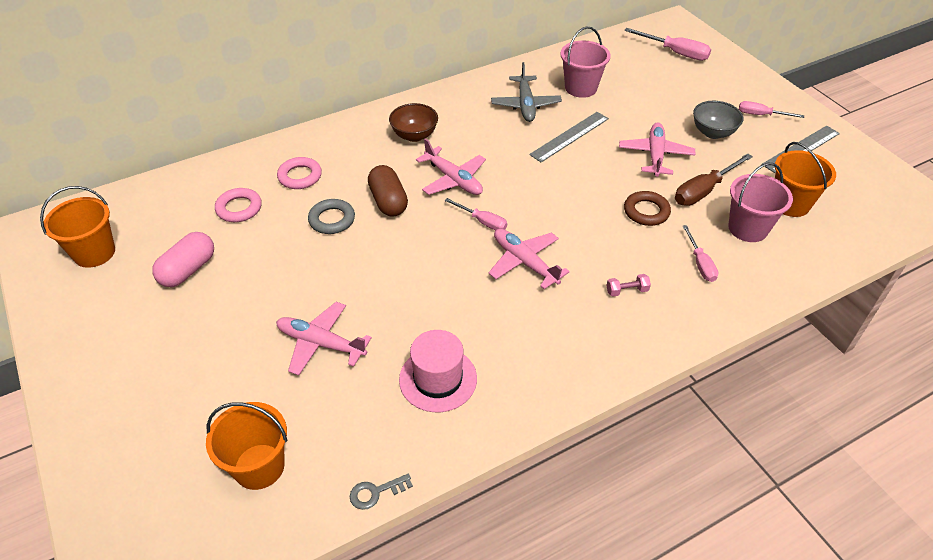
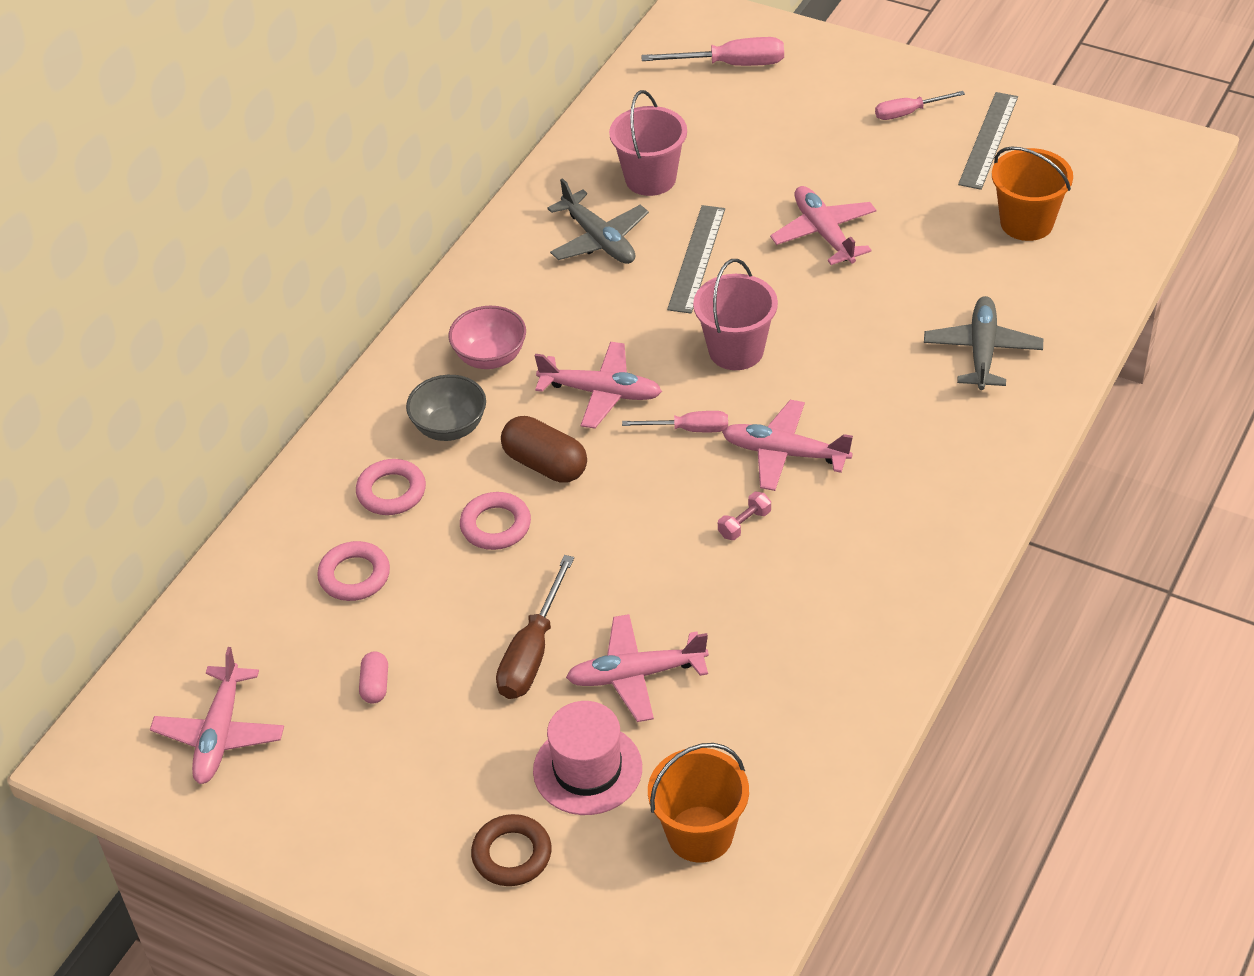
camera: 30 degrees left, 0 degrees up
(94, 253) = (220, 734): orange bucket -> pink plane
(188, 270) = (375, 685): pink capsule -> pink capsule, size x0.55
(332, 220) = (495, 525): grey ring -> pink ring
(376, 492) = (848, 783): grey key -> none
(414, 135) = (490, 357): brown bowl -> pink bowl
(438, 379) = (806, 637): pink hat -> pink hat (587, 769)
(627, 291) = (927, 426): pink dumbbell -> pink dumbbell (744, 524)
(646, 211) = (872, 316): brown ring -> brown ring (512, 854)
(700, 263) = (982, 351): pink screwdriver -> grey plane
(703, 191) = (918, 254): brown screwdriver -> brown screwdriver (532, 652)
(713, 132) = (869, 167): grey bowl -> grey bowl (450, 427)
(748, 228) = (1002, 279): pink bucket -> pink bucket (736, 350)

